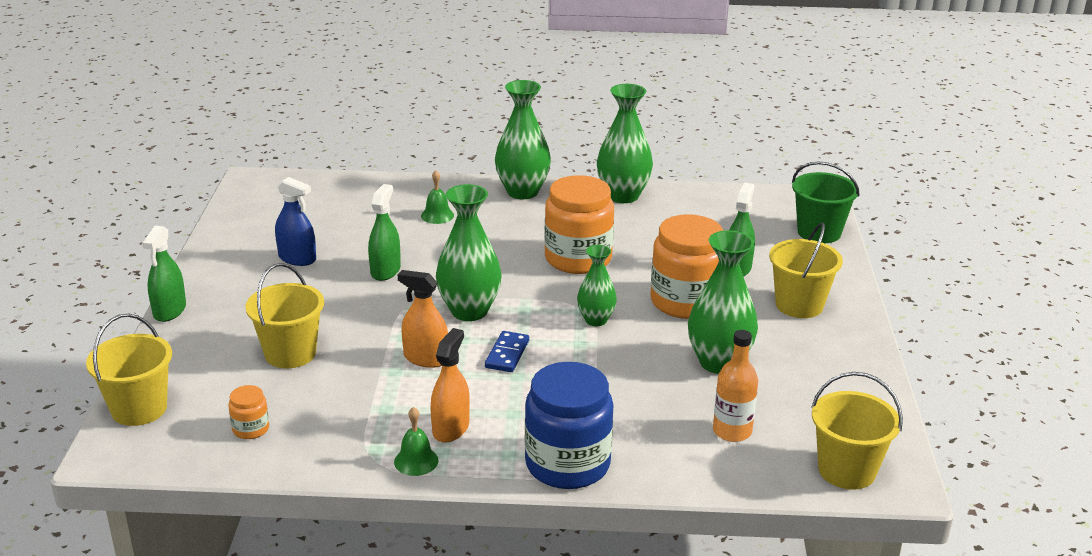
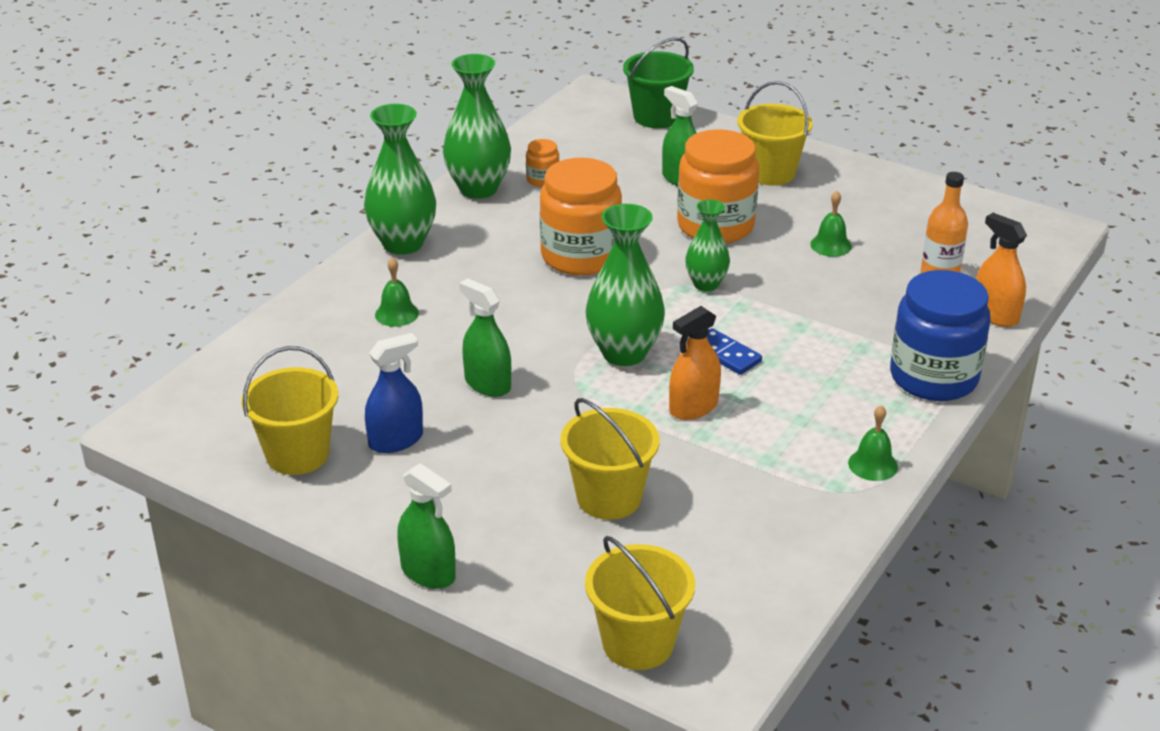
camera: 60 degrees left, 5 degrees up
(251, 429) = (741, 563): orange jar -> orange jar (542, 180)
(451, 428) = (831, 427): orange spray bottle -> orange spray bottle (995, 315)
(719, 362) = (831, 245): green vase -> green bell
(846, 470) = (1027, 244): yellow bucket -> yellow bucket (297, 454)

